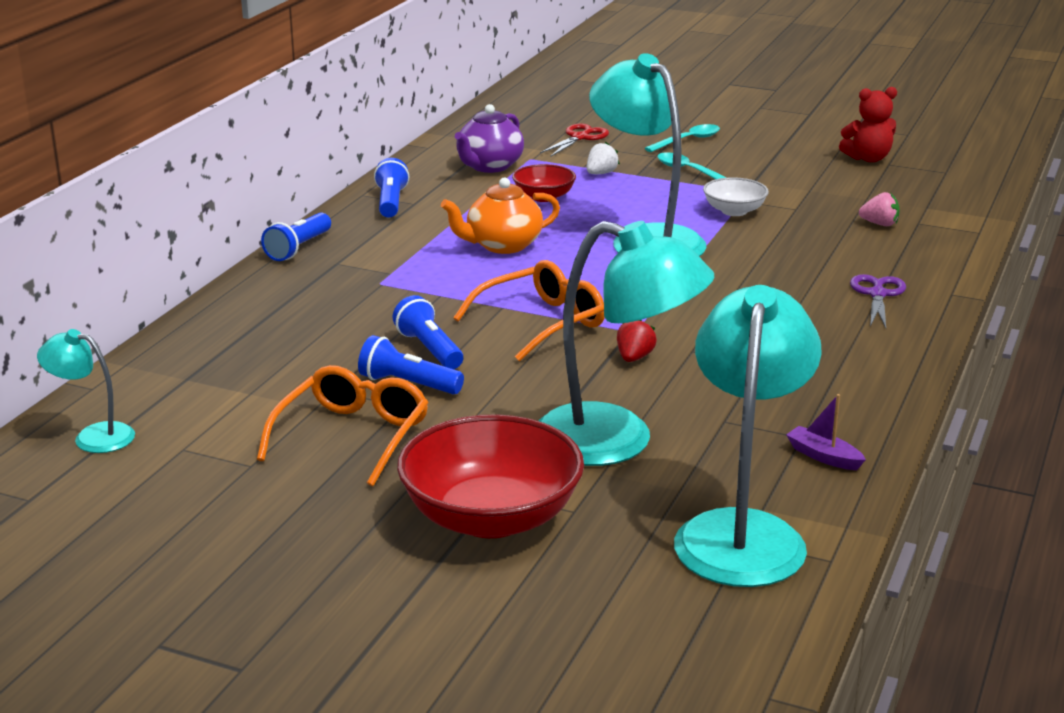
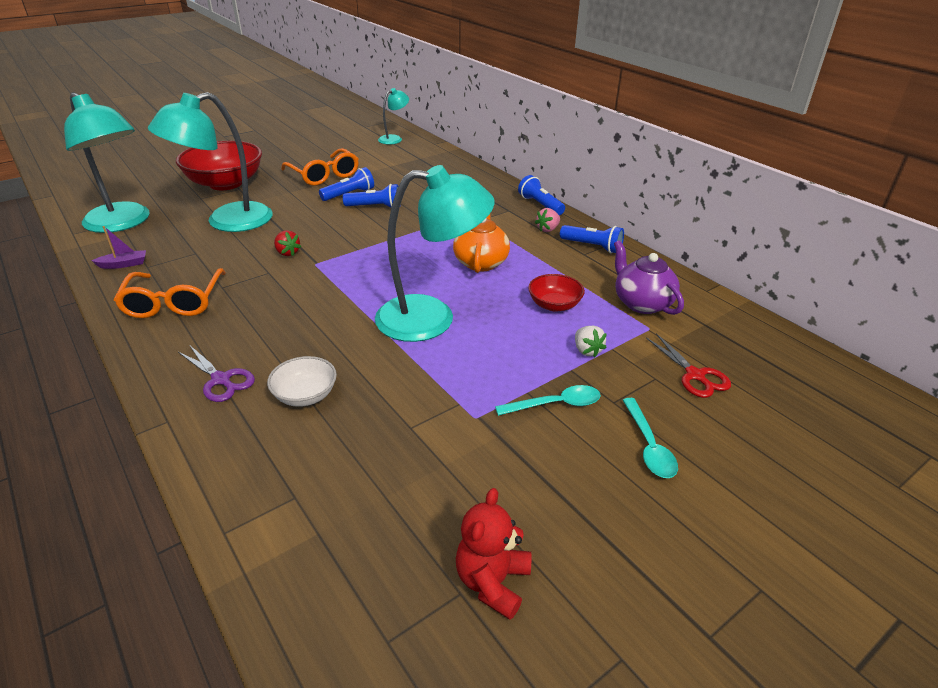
camera: 120 degrees right, 10 degrees up
(541, 323) = (362, 241): orange glasses -> orange glasses (174, 302)
(734, 211) = (441, 386): white bowl -> white bowl (305, 395)
(879, 224) = (322, 464): pink strawberry -> pink strawberry (547, 229)

